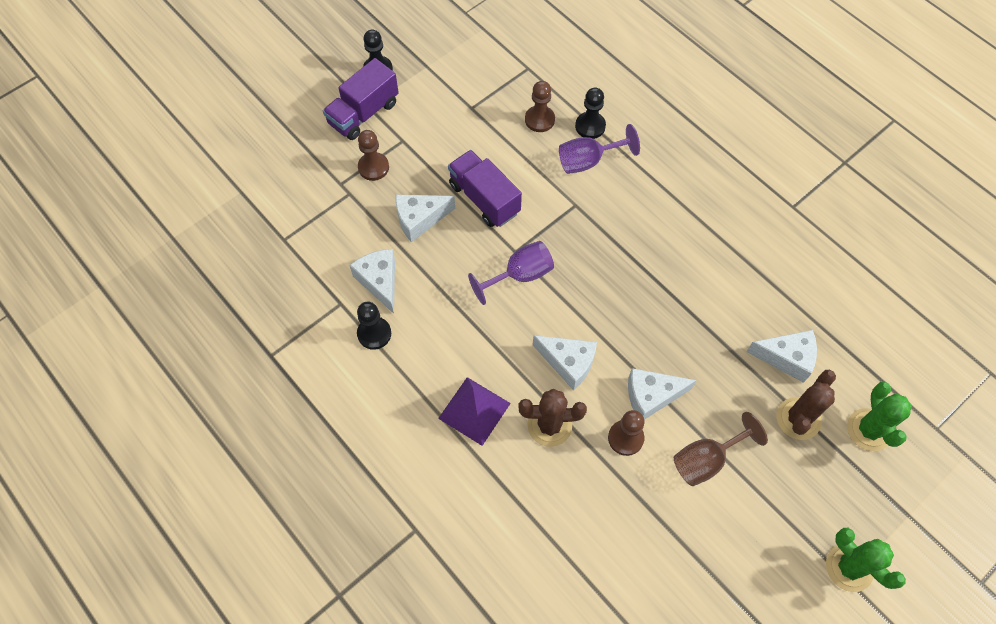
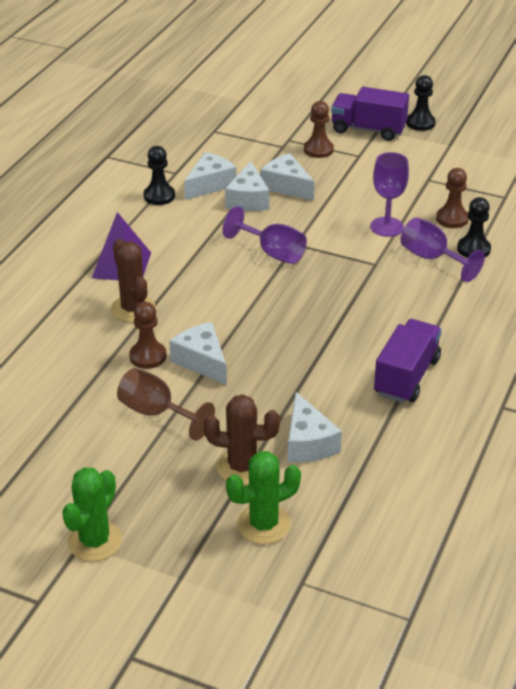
camera: 65 degrees right, 25 degrees down
(484, 199) = (337, 212): purple truck -> purple truck (406, 377)
(526, 171) = (386, 227): none -> purple goblet
(568, 363) = (202, 303): white cheese -> white cheese (248, 199)

